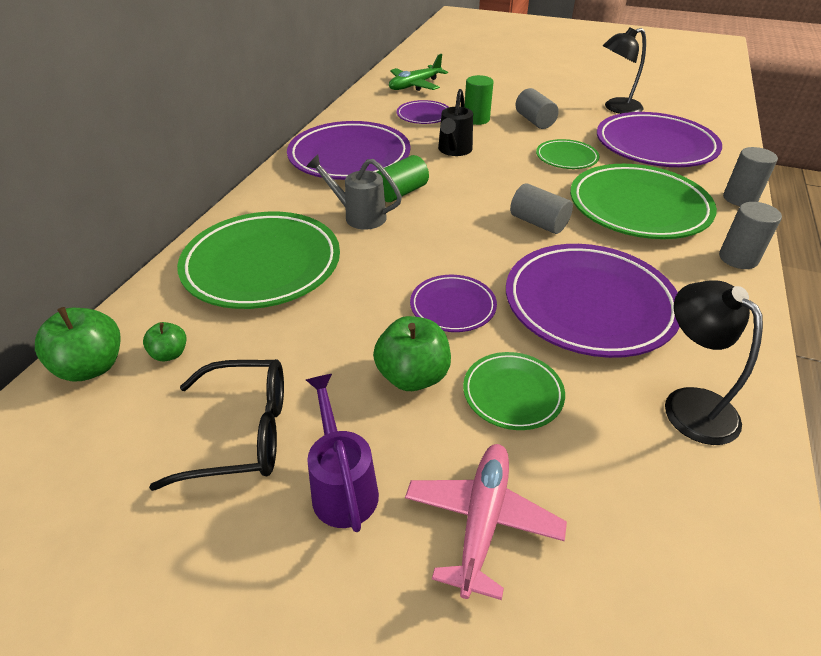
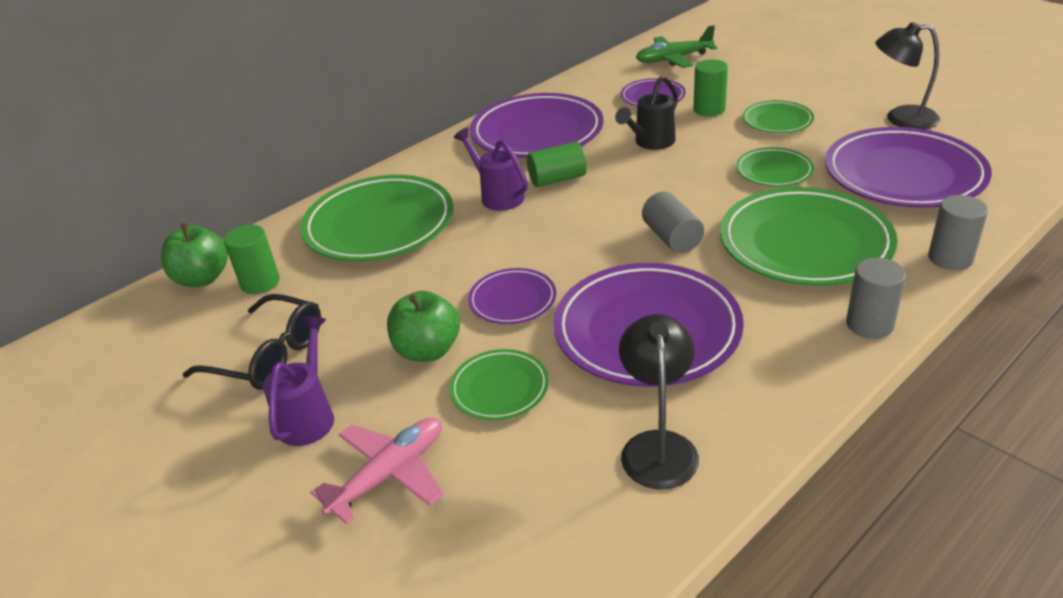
camera: 30 degrees right, 5 degrees down
(170, 354) = (260, 282): green apple -> green cylinder
(359, 216) = (498, 196): grey watering can -> purple watering can
(534, 121) = (777, 121): grey cylinder -> green plate

